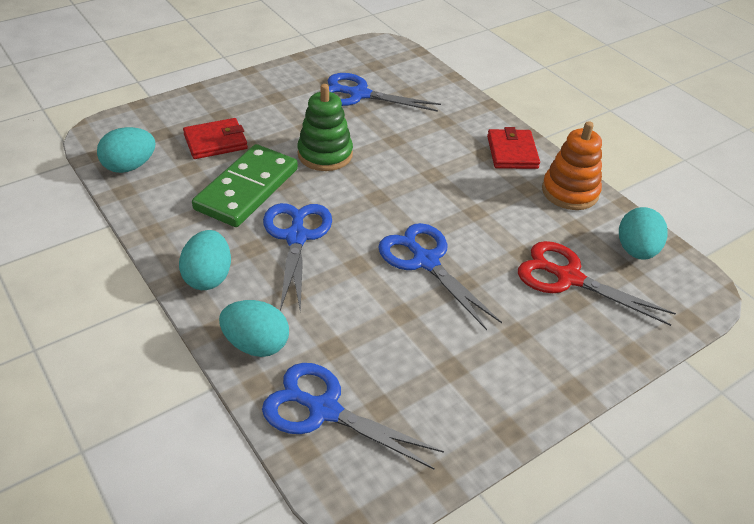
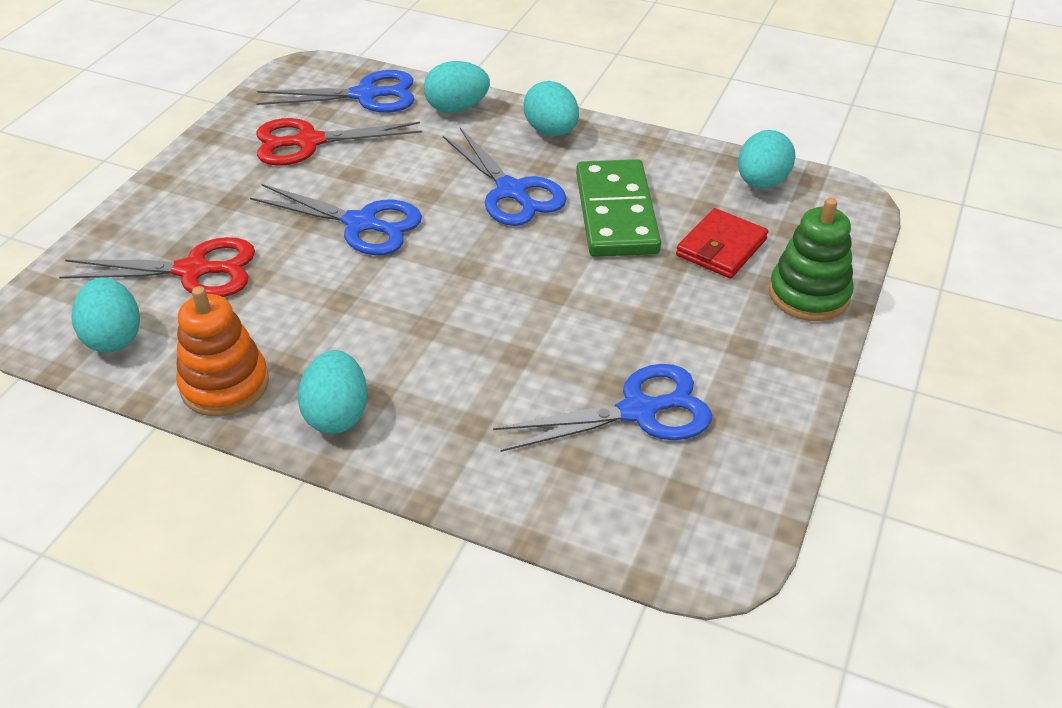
camera: 150 degrees right, 0 degrees up
(325, 154) = (581, 291): green stacking toy -> green stacking toy (809, 294)
(418, 370) = (309, 142): none -> red scissors
(512, 152) = (337, 414): red wallet -> turquoise egg

